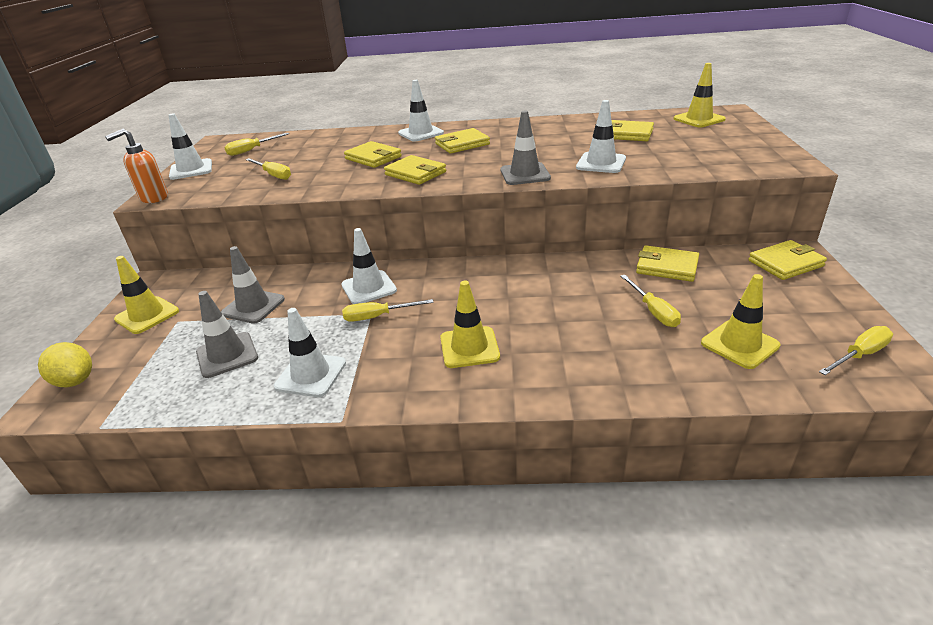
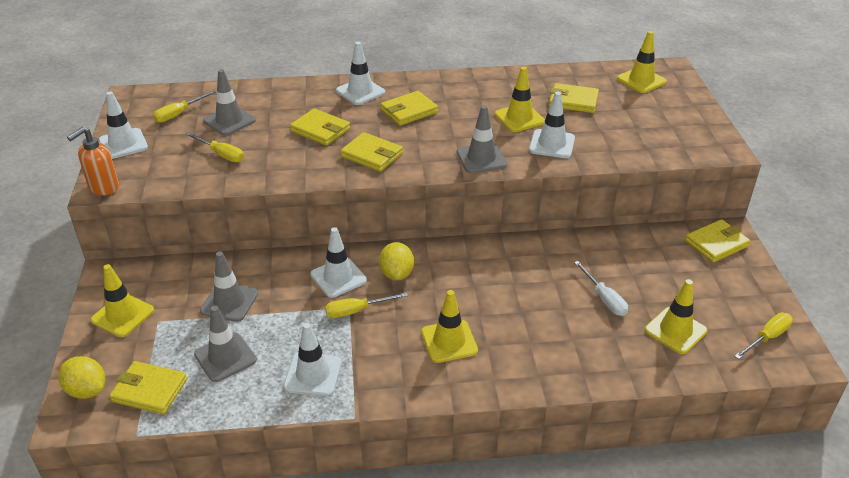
camera: 10 degrees left, 5 degrees up
(293, 153) = (229, 121): none -> grey traffic cone
(429, 285) = (397, 274): none -> yellow lemon
(570, 146) = (519, 118): none -> yellow traffic cone
(653, 311) = (604, 299): yellow screwdriver -> white screwdriver
(667, 267) = (614, 249): yellow wallet -> yellow wallet (149, 390)

